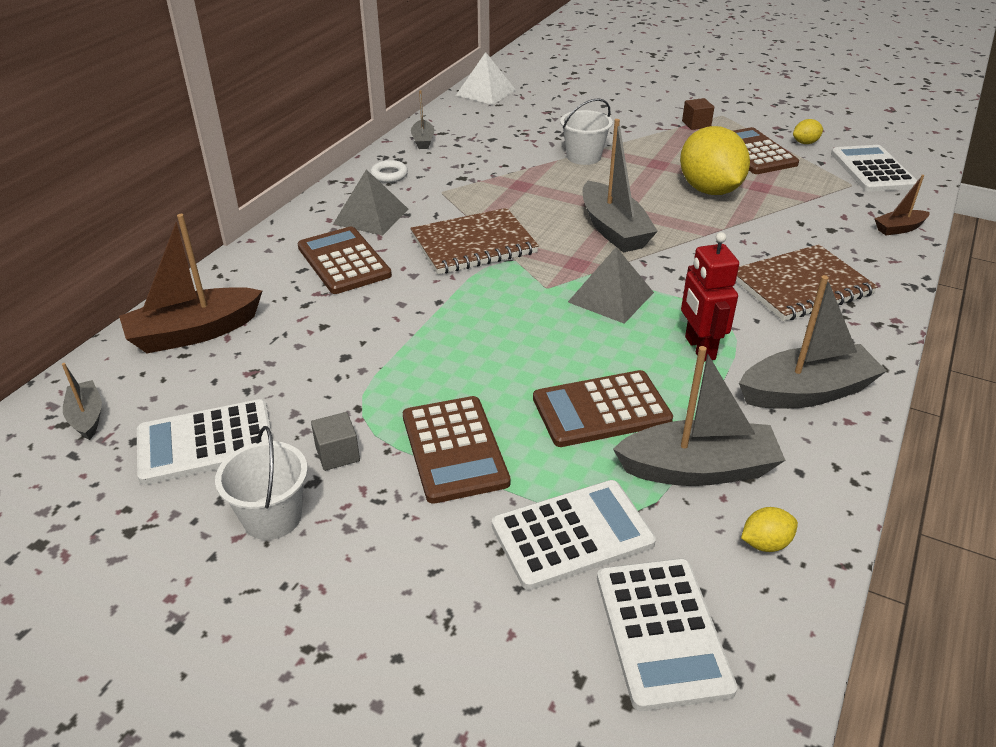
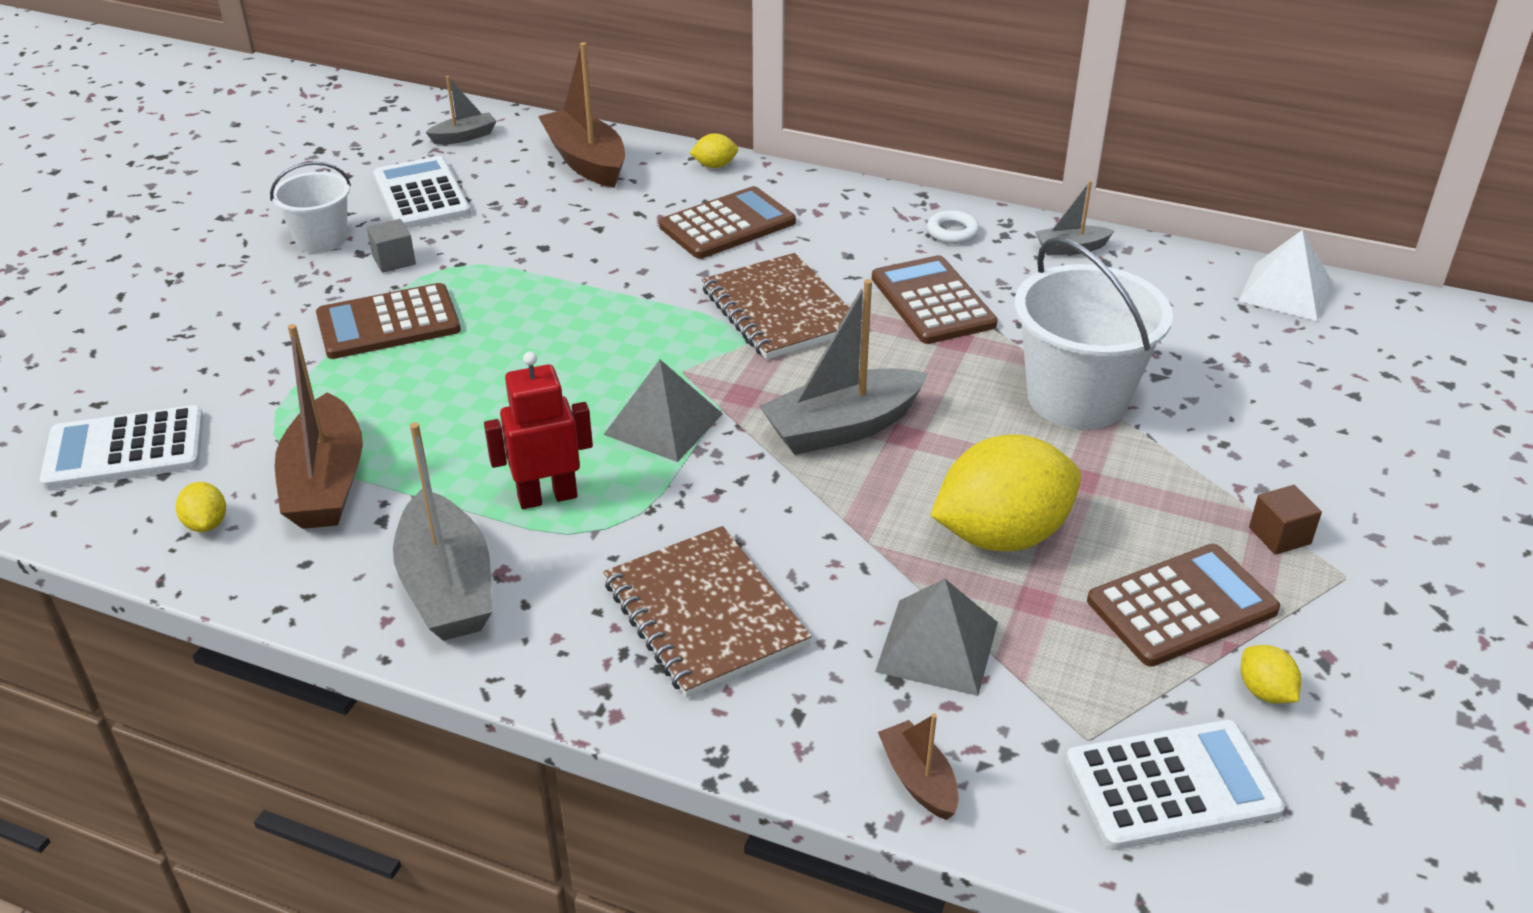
camera: 85 degrees right, 0 degrees up
(242, 264) = (714, 166): none -> yellow lemon
(371, 216) = (836, 230): grey pyramid -> grey pyramid (937, 646)
(572, 534) = (256, 397): white calculator -> none
(583, 157) = (1077, 398): white bucket -> white bucket, size x1.72
(601, 410) = (435, 415): brown calculator -> brown calculator (932, 301)
(698, 469) = (325, 483): grey boat -> brown boat

